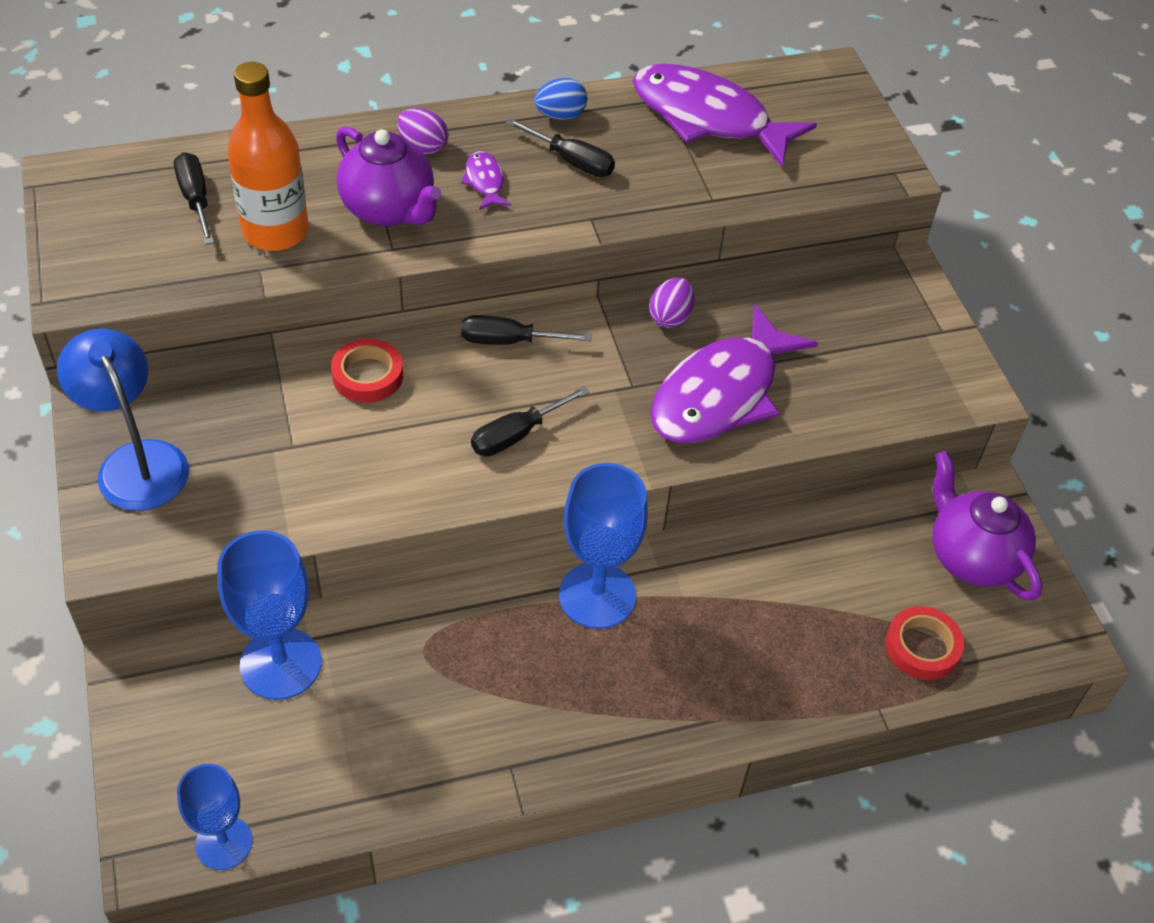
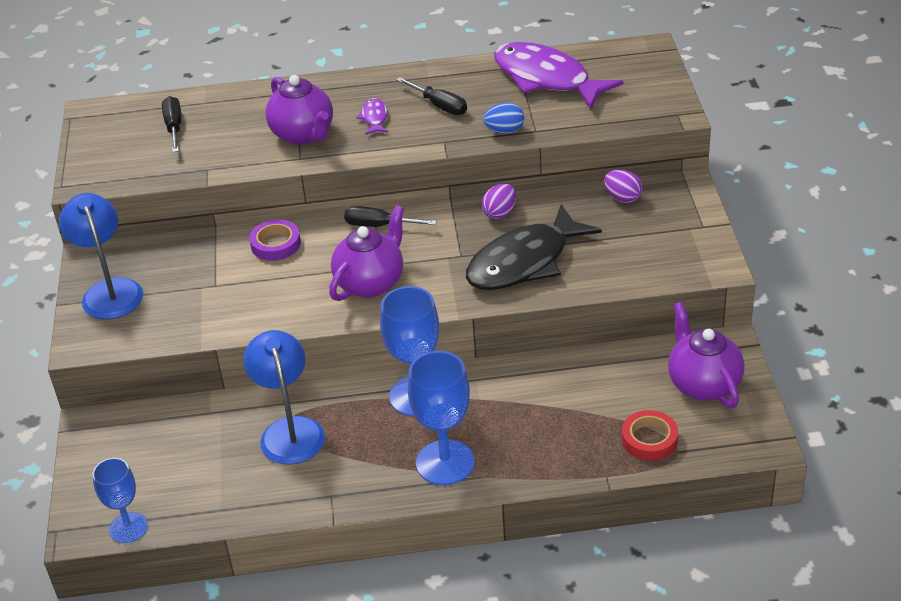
camera: 15 degrees right, 10 degrees down
(276, 231) = (223, 147): orange bottle -> none
(281, 663) = (188, 426): blue goblet -> blue goblet (445, 462)
(367, 375) = (275, 244): red tape -> purple tape
(423, 147) = (336, 96): purple egg -> purple egg (622, 198)
(429, 662) = (289, 430): none -> blue lamp
(517, 435) = (371, 283): black screwdriver -> purple teapot
(560, 115) = (439, 77): blue egg -> blue egg (504, 131)
(721, 393) = (524, 262): purple fish -> black fish

